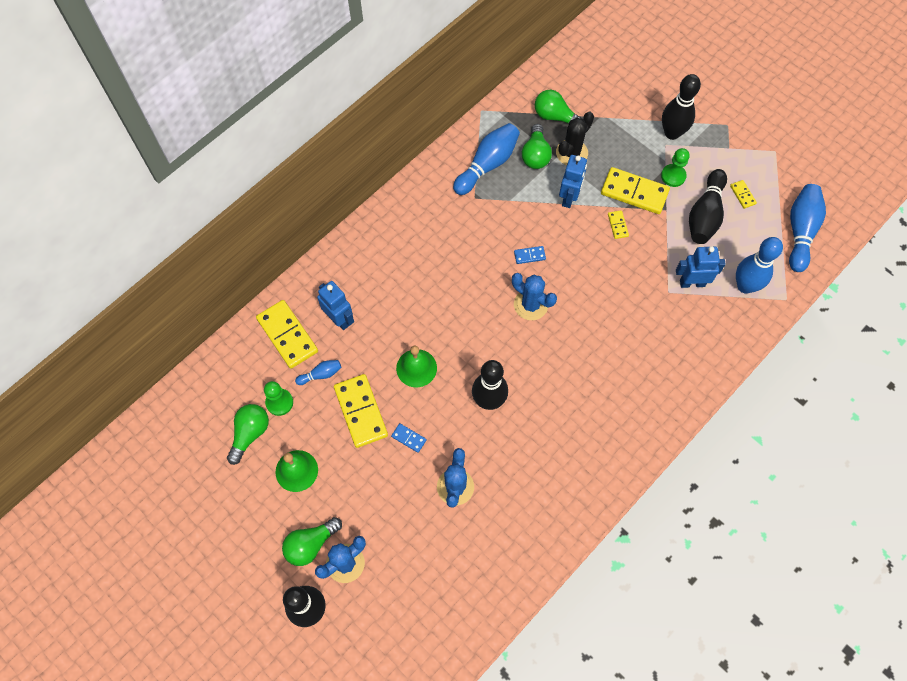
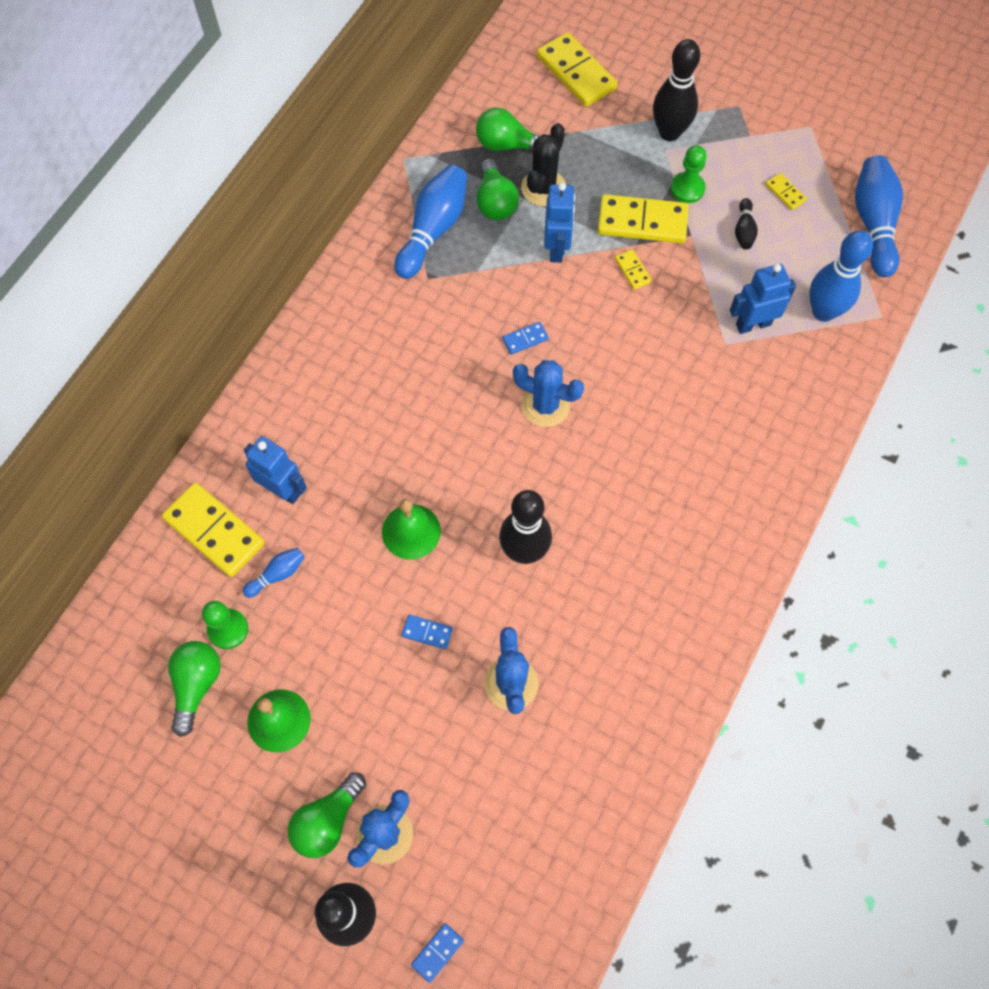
camera: 15 degrees left, 0 degrees up
(359, 649) = (437, 952): none -> blue domino
(360, 412) = (348, 612): yellow domino -> yellow domino (576, 73)
(705, 215) = (744, 230): black bowling pin -> black bowling pin, size x0.49

